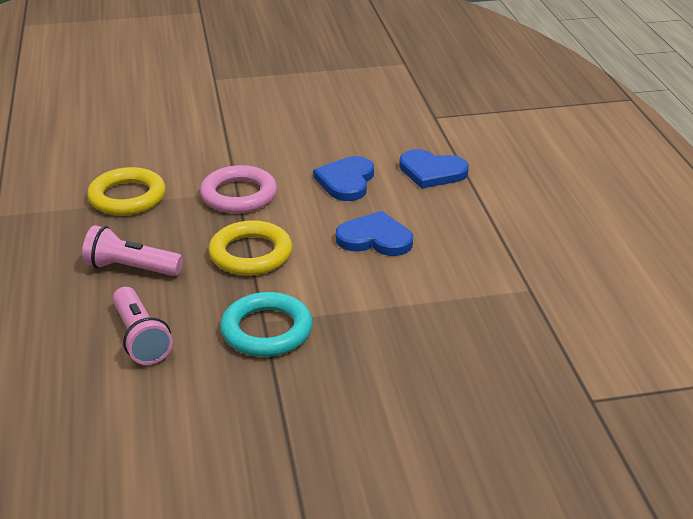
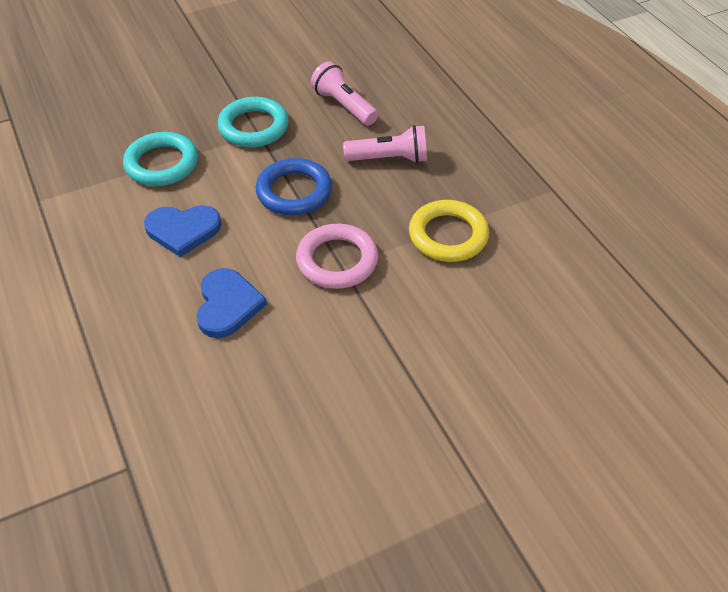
camera: 165 degrees right, 15 degrees up
(251, 254) = (294, 191): yellow ring -> blue ring
(388, 305) = (162, 164): none -> turquoise ring
(432, 172) = (129, 342): blue heart -> none

